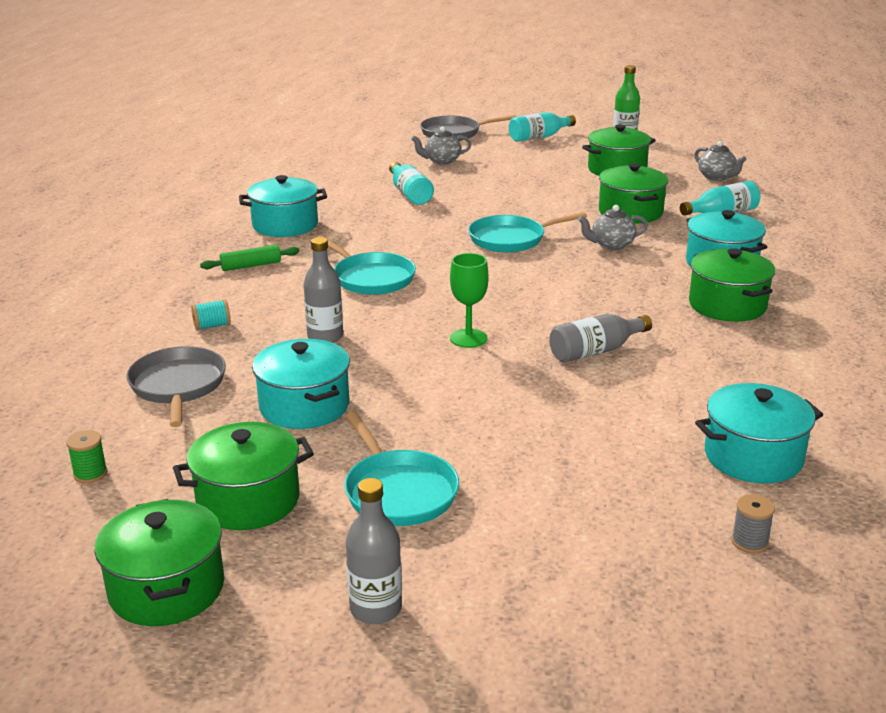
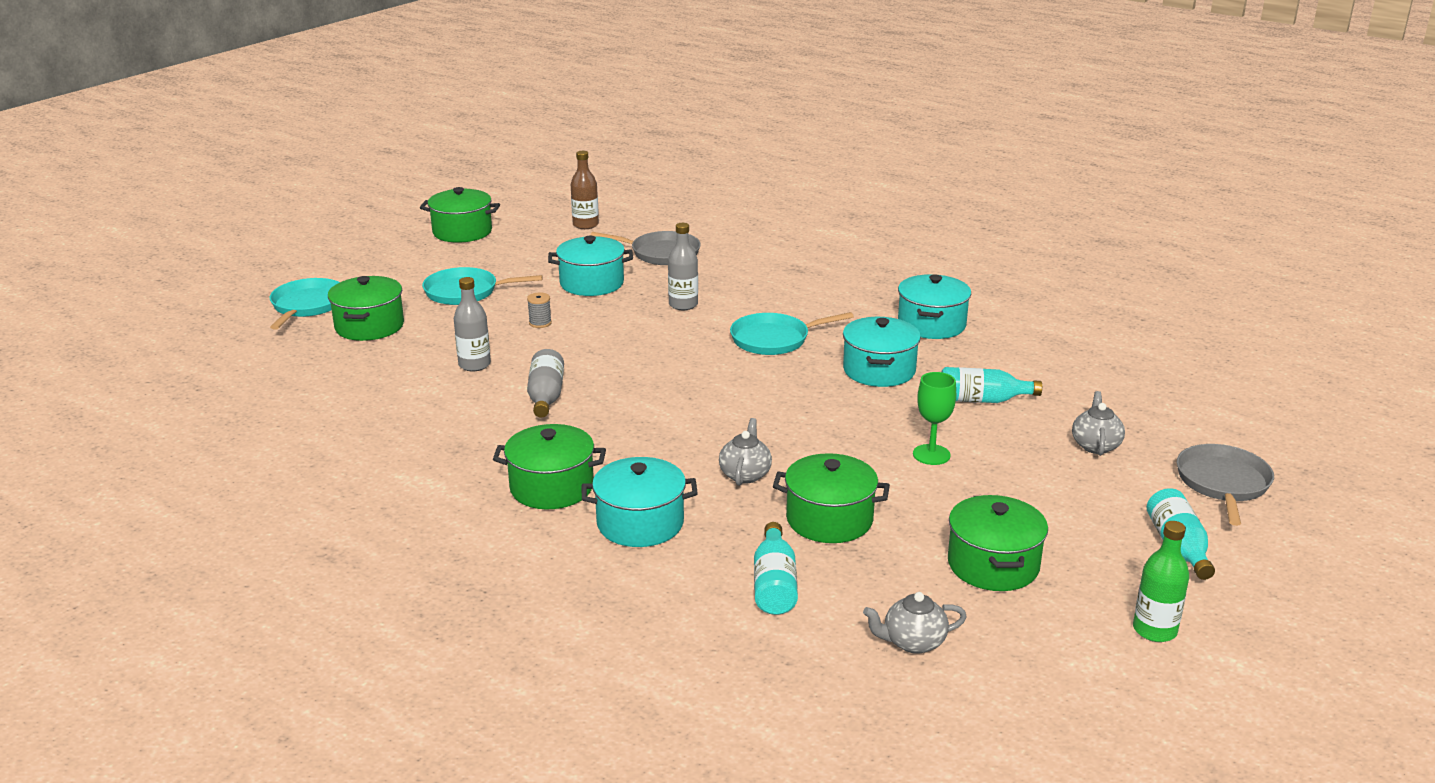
camera: 115 degrees right, 0 degrees up
(90, 474) = (585, 225): green spool -> brown bottle
(212, 326) = (741, 272): turquoise spool -> none
(248, 500) = (510, 256): green pot -> green pot (369, 326)
(251, 266) = (844, 298): green rolling pin -> none
(375, 609) = (382, 270): grey bottle -> grey bottle (474, 365)
(468, 338) = (623, 353): green goblet -> green goblet (931, 455)
(510, 239) = (808, 423): turquoise pan -> turquoise pan (307, 306)
(749, 542) = (281, 373): grey spool -> grey spool (540, 323)
(753, 457) = (345, 406): turquoise pot -> turquoise pot (879, 370)

